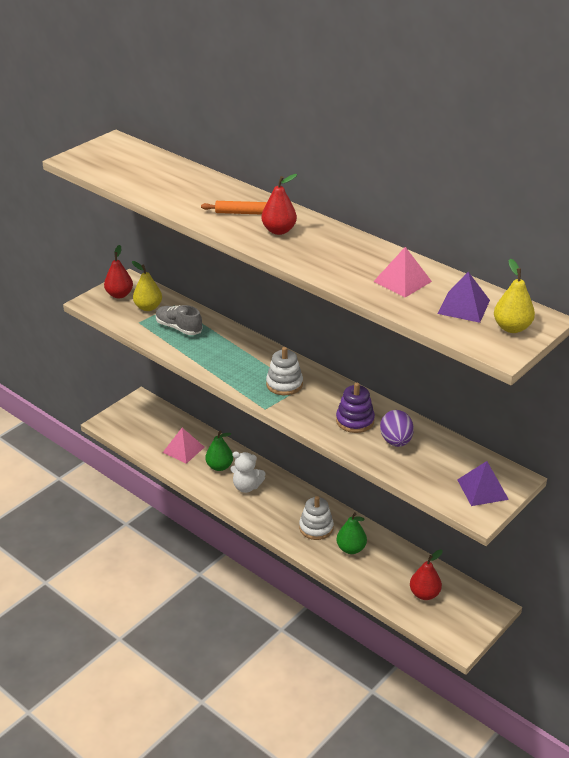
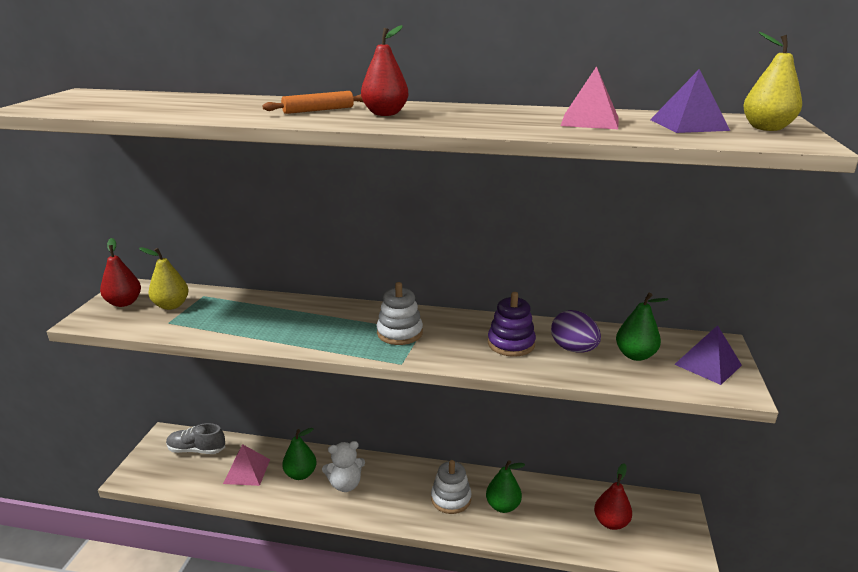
camera: 30 degrees left, 10 degrees down
(178, 328) = (225, 315): grey shoe -> grey shoe (196, 450)
(436, 462) = (635, 355): none -> green pear

